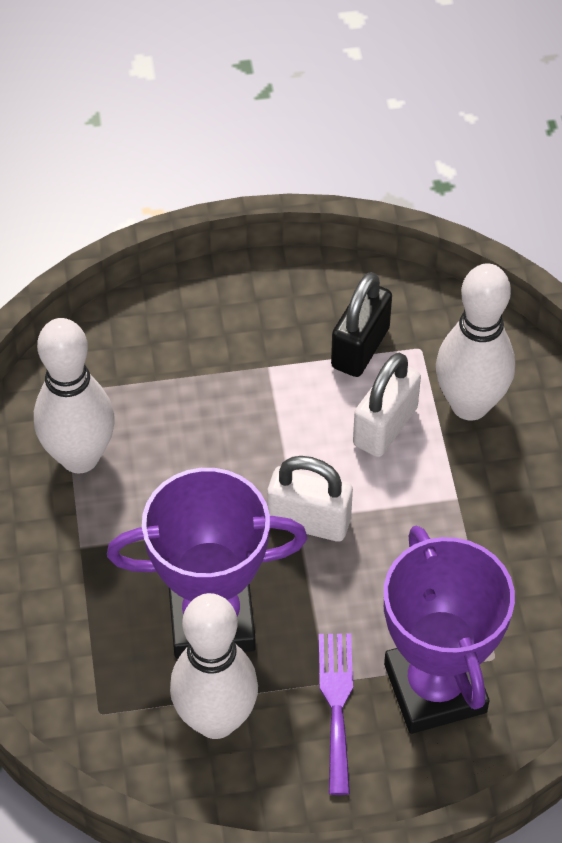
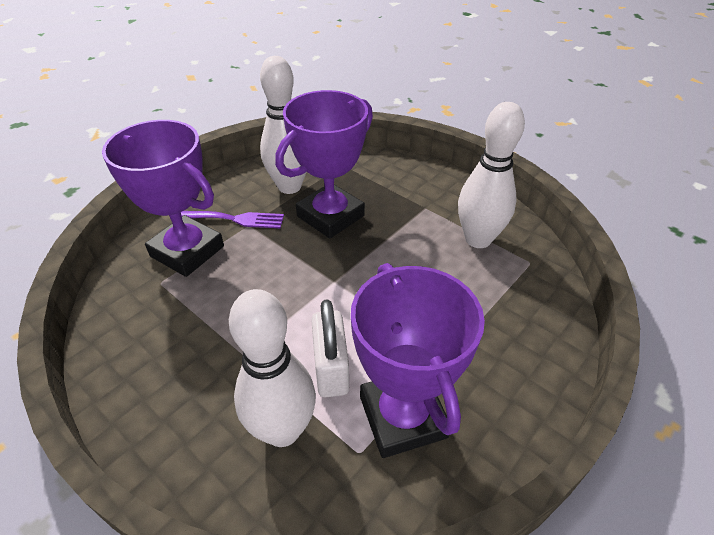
camera: 140 degrees right, 10 degrees down
(309, 521) = (326, 284): white padlock -> none
(336, 704) = (236, 219): purple fork -> purple fork turned 45 degrees counterclockwise
(360, 348) = (403, 416): black padlock -> purple trophy

